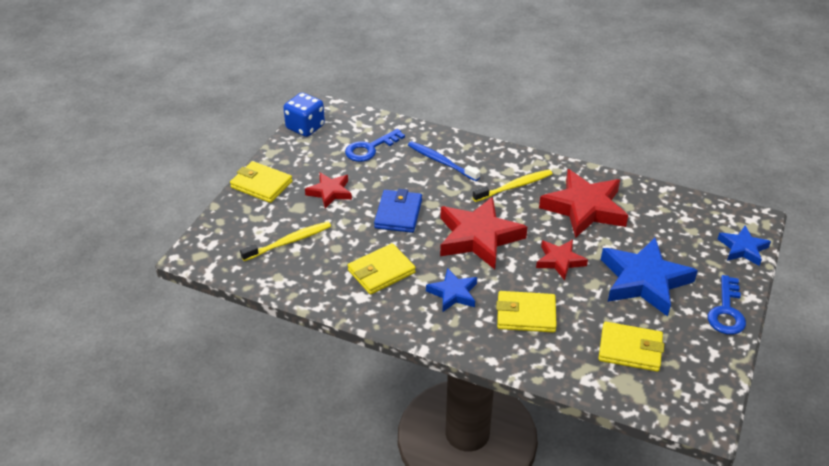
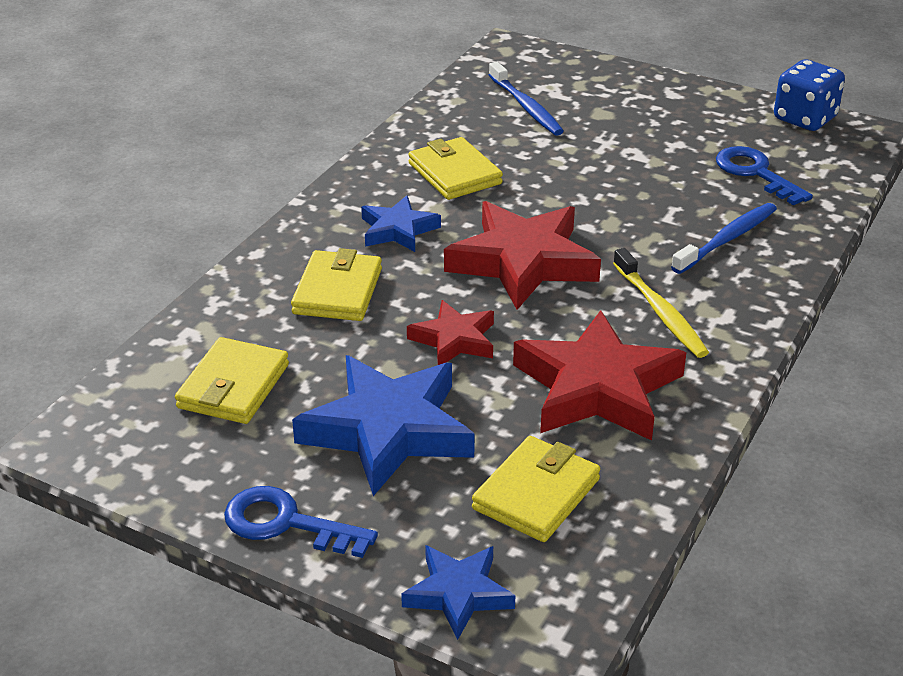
camera: 95 degrees right, 5 degrees down
(261, 185) = (653, 86): yellow wallet -> yellow wallet (536, 494)
(288, 242) = (526, 106): yellow toothbrush -> blue toothbrush
(330, 192) = (637, 137): red star -> none
(398, 214) = (585, 192): blue wallet -> none

